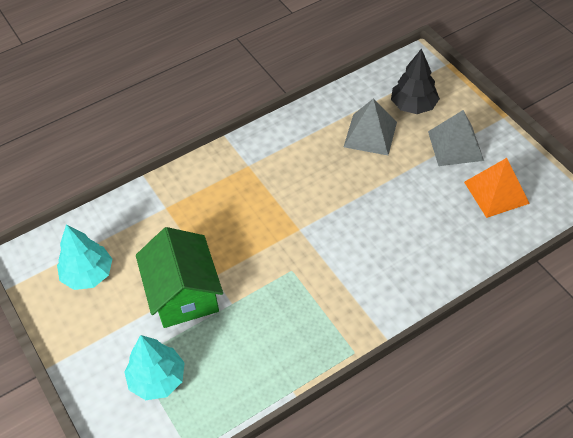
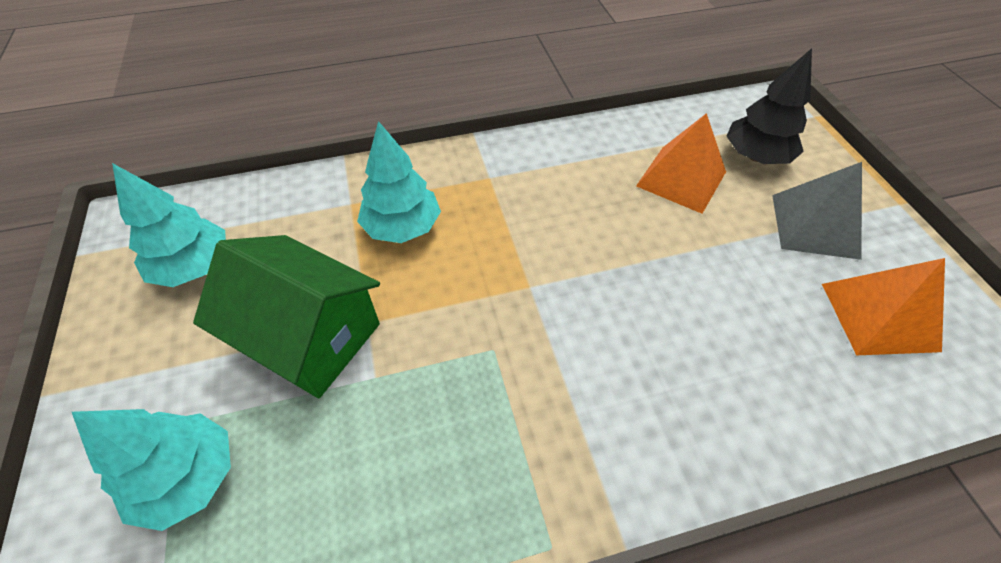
camera: 15 degrees right, 0 degrees up
(183, 293) = (309, 337): green house -> green house turned 60 degrees counterclockwise
(207, 214) = (402, 227): none -> turquoise tree
(370, 134) = (681, 178): grey pyramid -> orange pyramid

